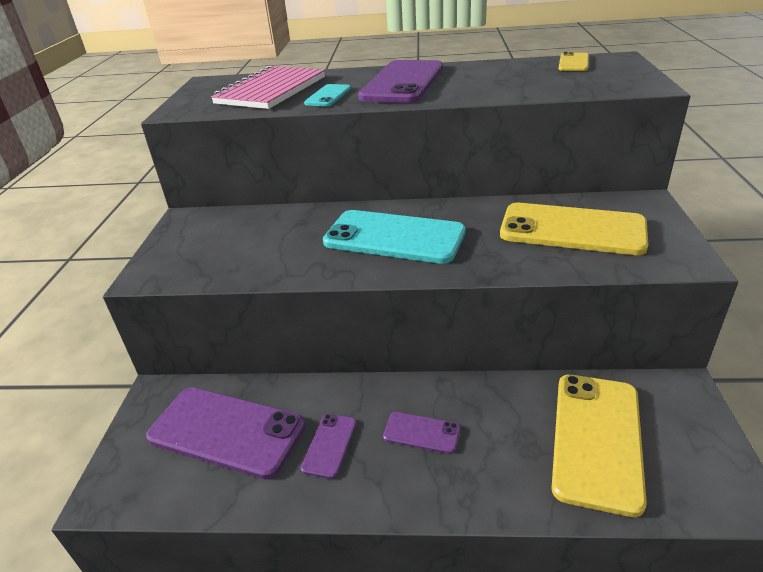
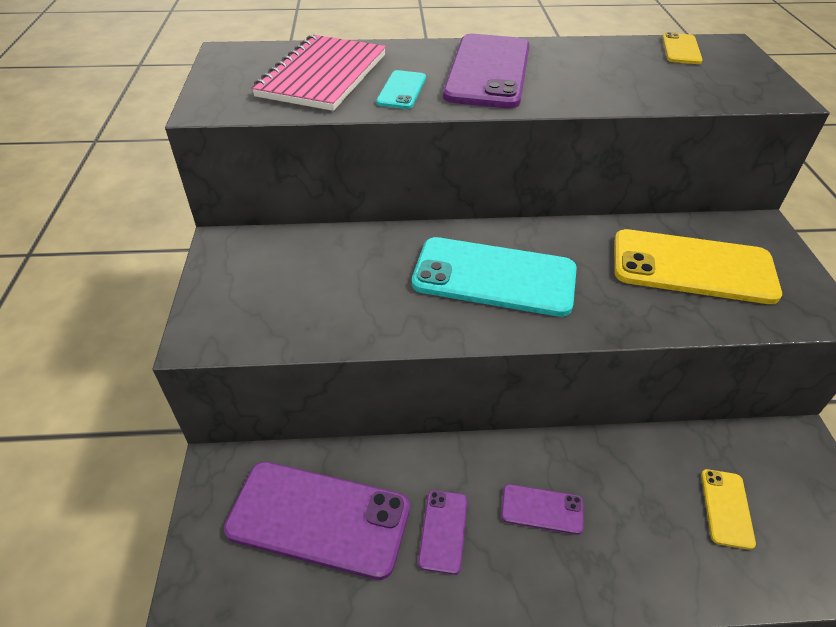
camera: 10 degrees left, 10 degrees up
(597, 439) = (726, 508): yellow phone -> yellow phone, size x0.47

